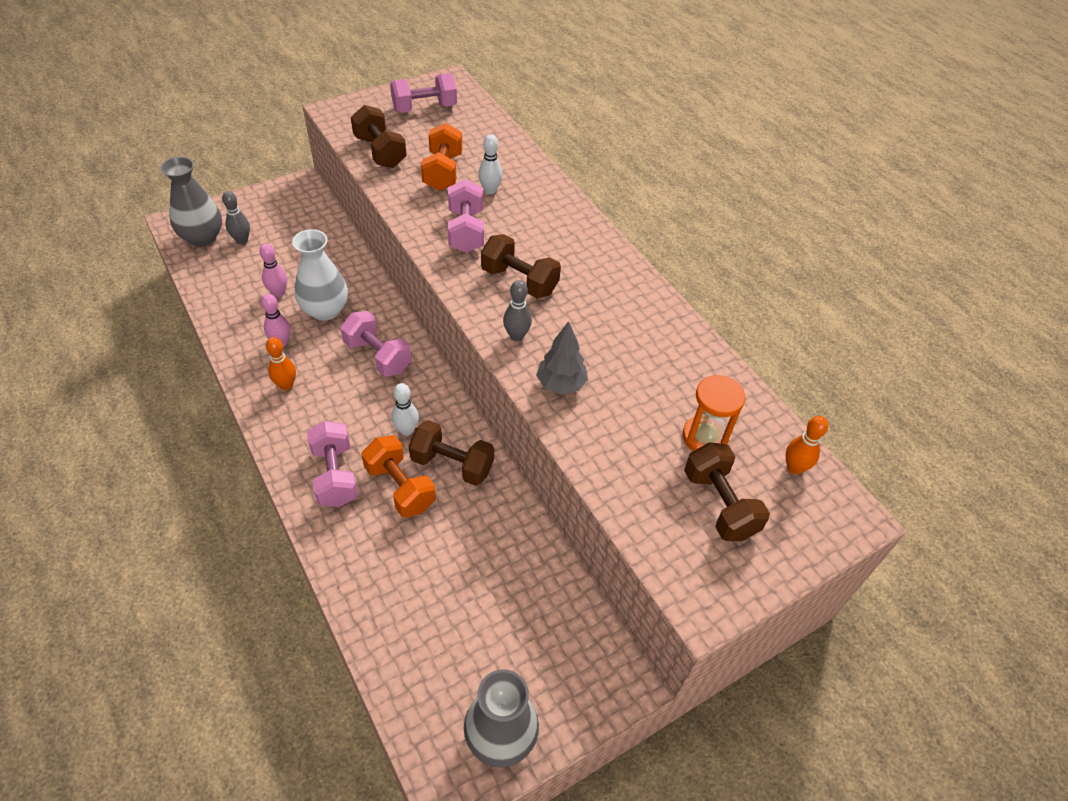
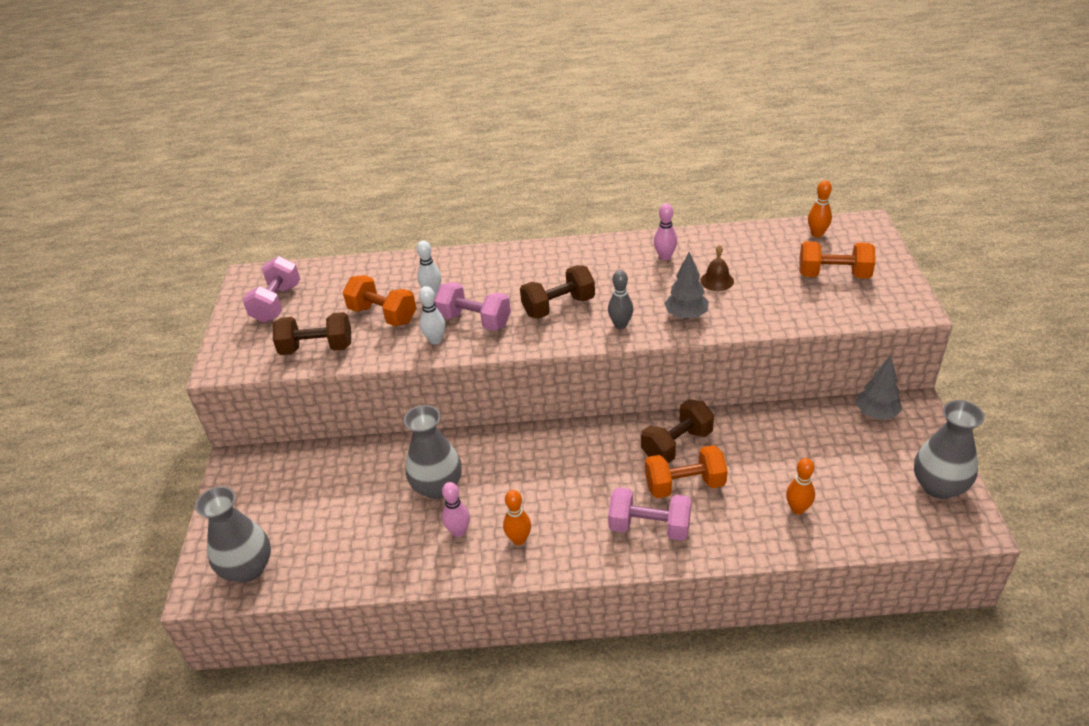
camera: 55 degrees left, 10 degrees down
(242, 240) = (282, 533): grey bowling pin -> none
(278, 293) = (386, 518): pink bowling pin -> pink bowling pin (665, 257)
(325, 310) = (437, 487): white vase -> grey vase
(378, 356) = (524, 462): pink dumbbell -> none
(406, 430) = (623, 464): white bowling pin -> white bowling pin (435, 340)
(407, 596) = (797, 509): none -> orange bowling pin
(591, 642) = (876, 413): none -> grey tree
(638, 394) = (717, 280): none -> brown bell
(704, 437) = (773, 263): orange hourglass -> none
(719, 504) = (833, 275): brown dumbbell -> orange dumbbell

